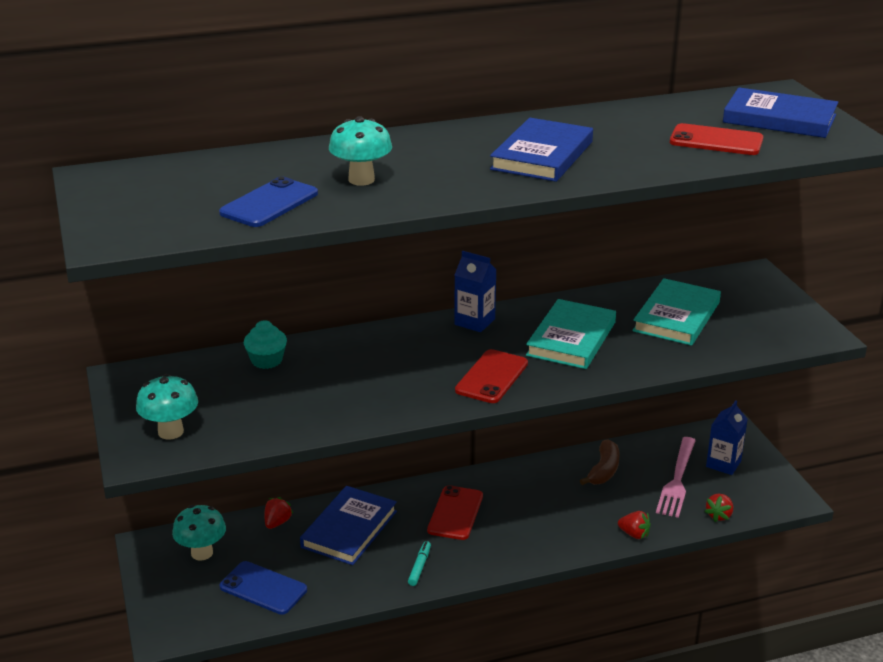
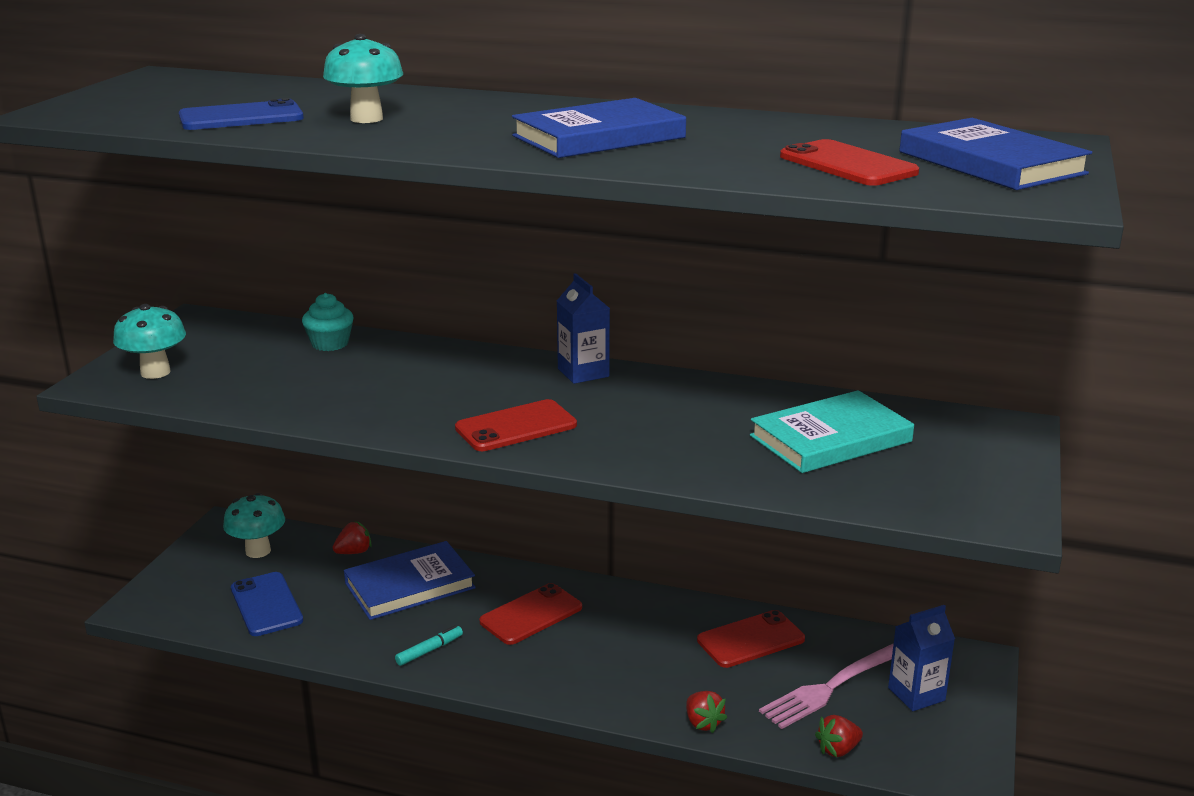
camera: 35 degrees right, 5 degrees down
(571, 339) = (664, 420): turquoise book -> none
(603, 470) = (751, 640): brown banana -> red phone

